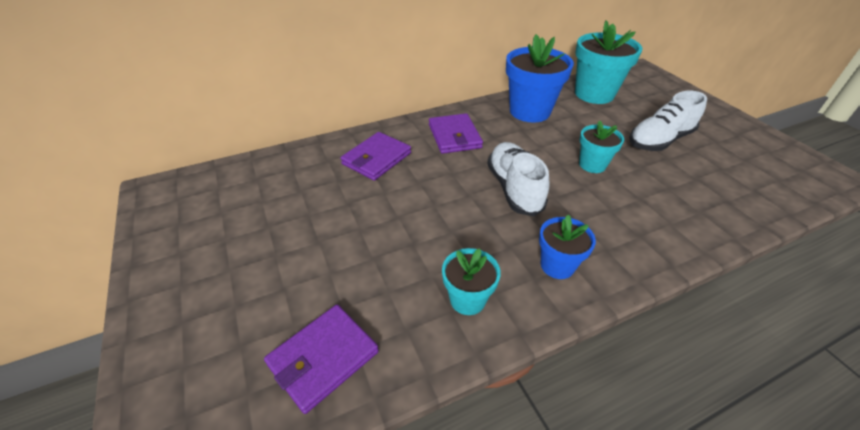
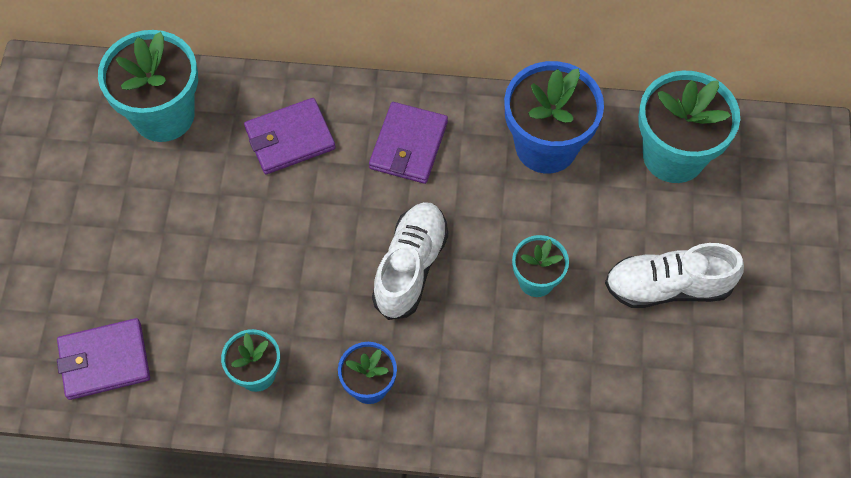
camera: 30 degrees right, 20 degrees up
(275, 178) = (163, 115): none -> turquoise flower pot

